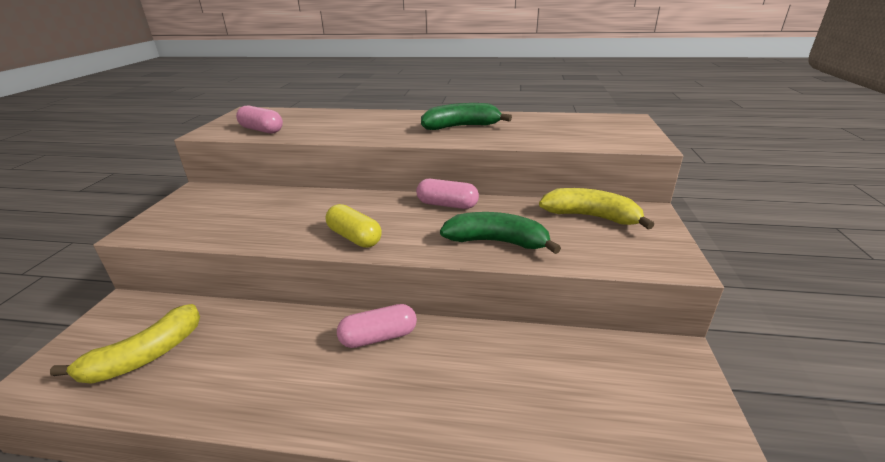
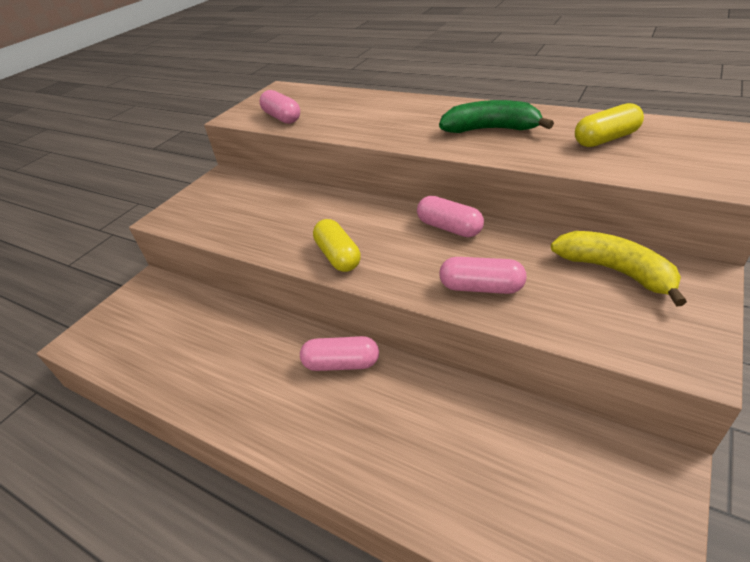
camera: 25 degrees right, 10 degrees up
(146, 356) = (154, 336): yellow banana -> none
(496, 242) = (481, 287): green banana -> pink capsule
(551, 127) = (606, 139): none -> yellow capsule

